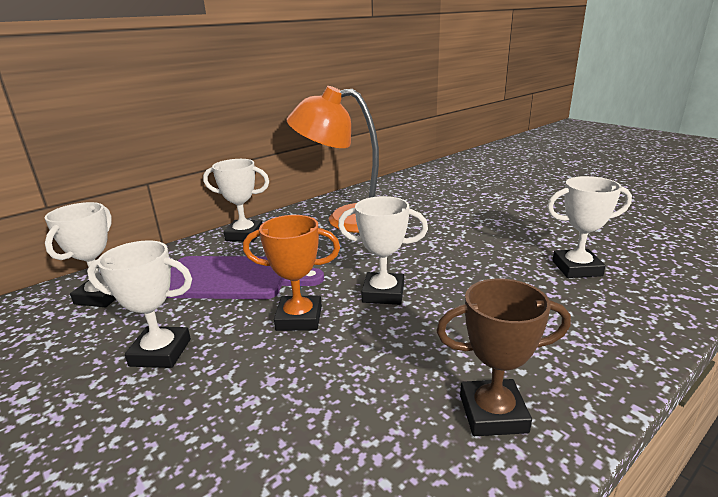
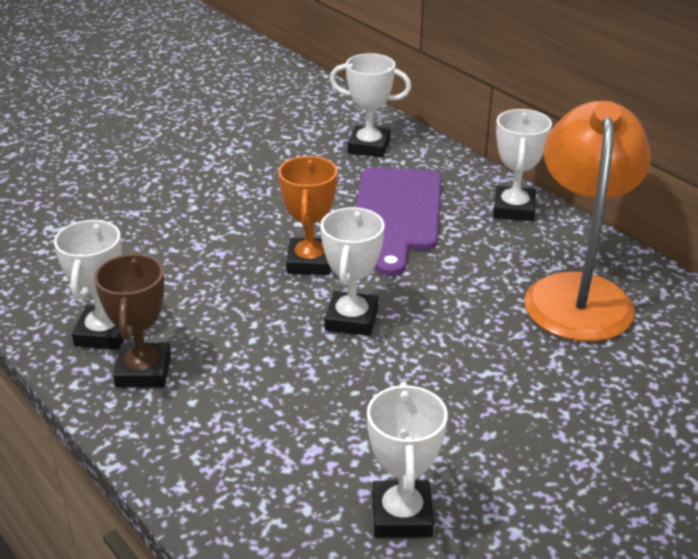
camera: 90 degrees right, 10 degrees up
(160, 352) = (271, 194): white trophy -> white trophy (104, 333)

